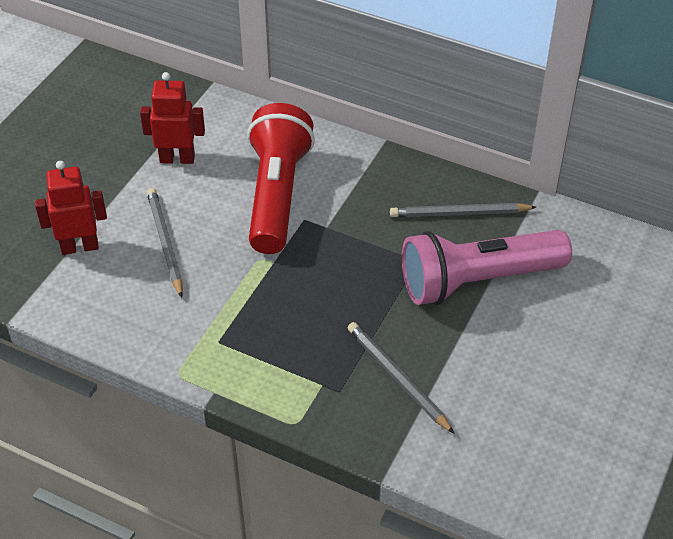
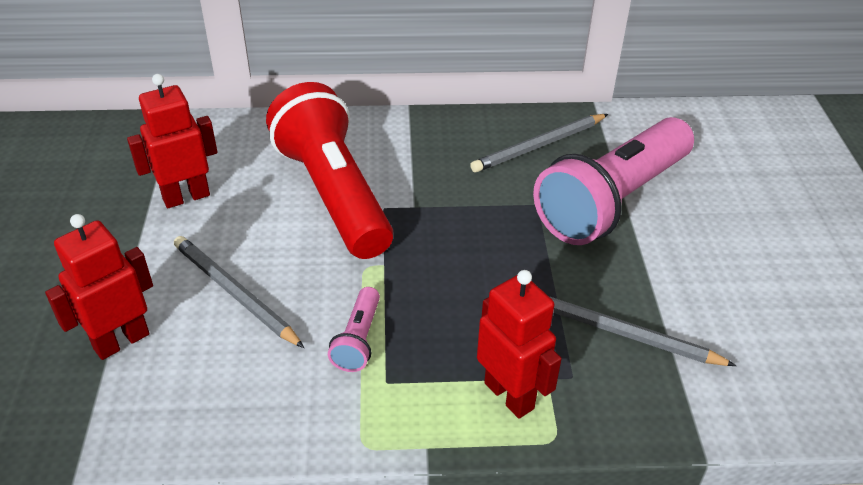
camera: 30 degrees left, 5 degrees down
(220, 307) = (358, 340): none -> pink flashlight
(288, 384) = (509, 395): none -> red robot

